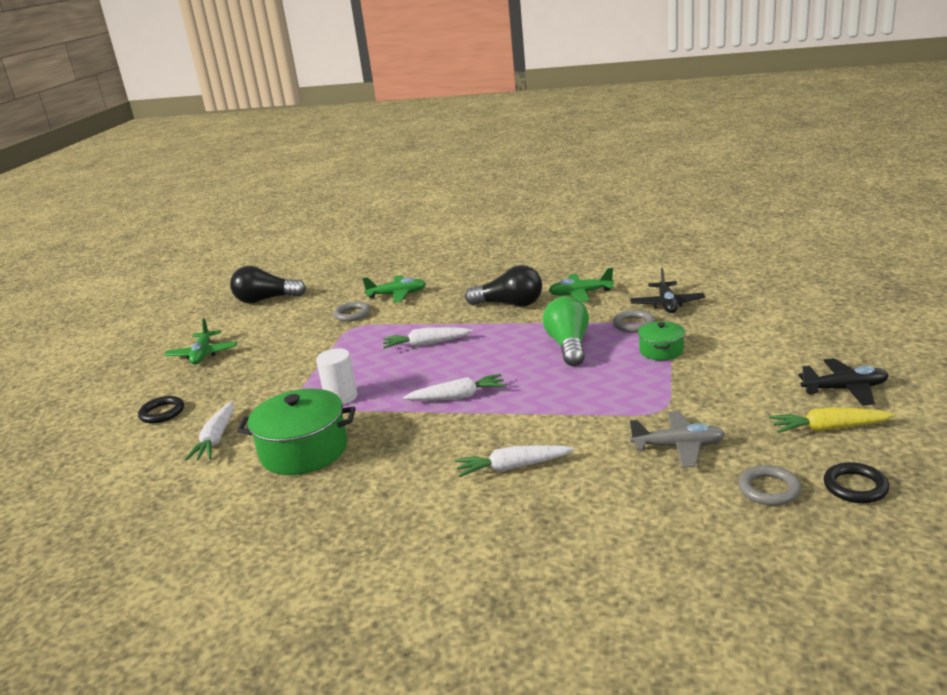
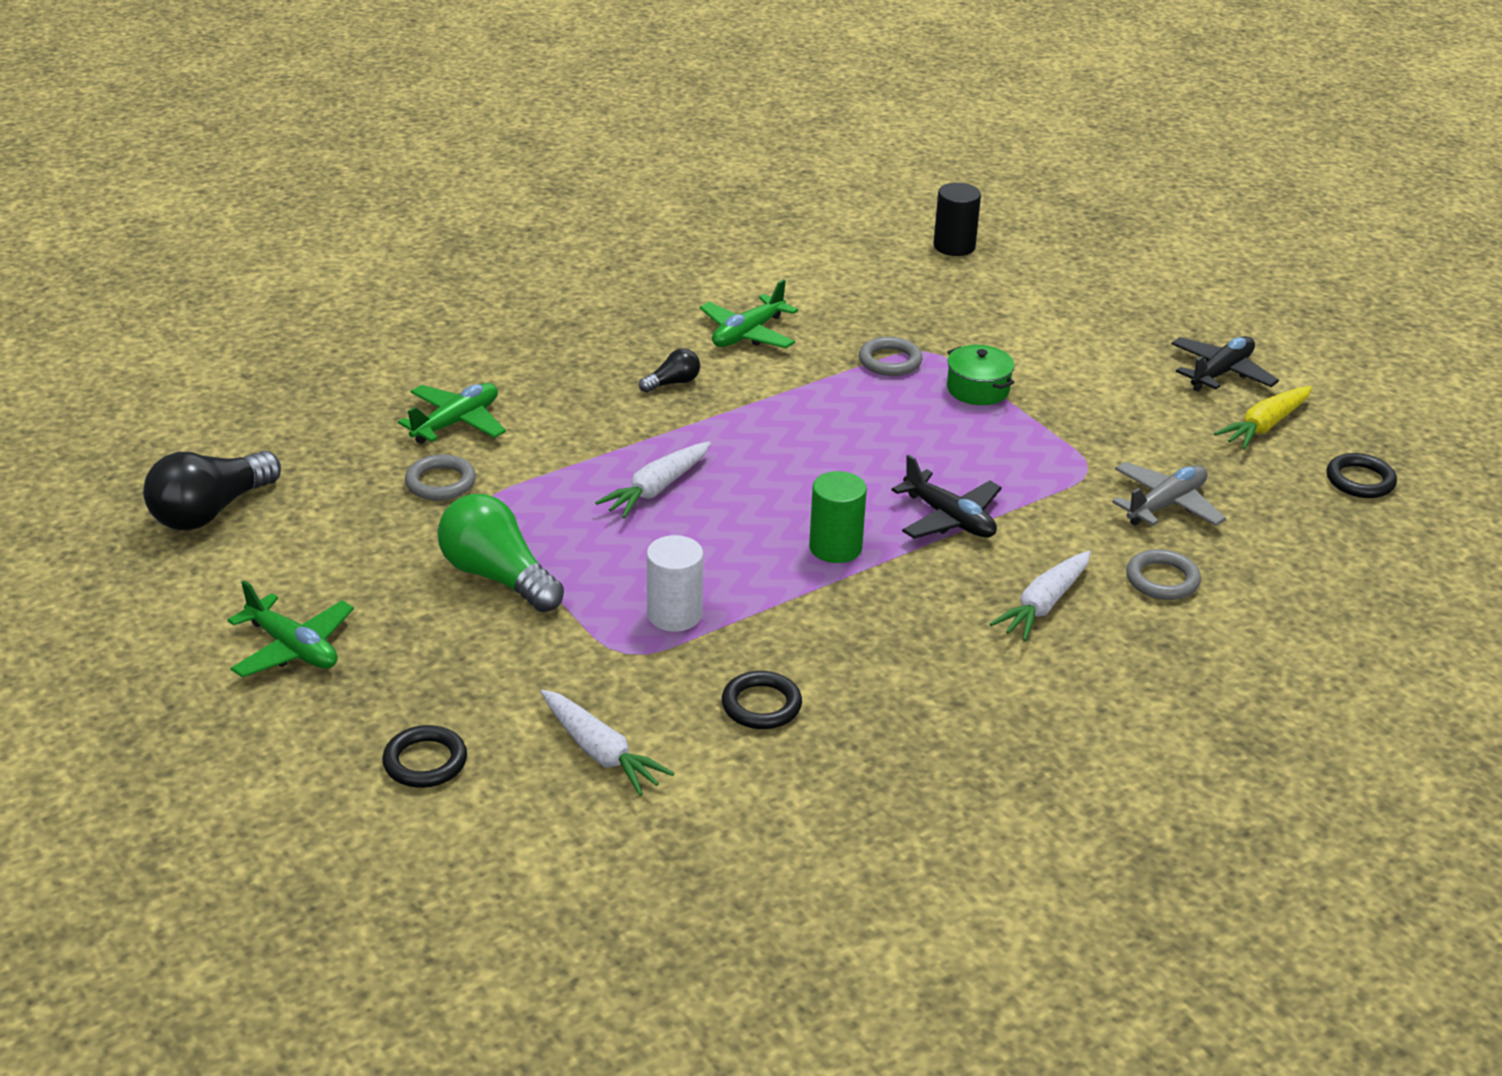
camera: 50 degrees left, 10 degrees up
(304, 450) = (761, 705): green pot -> black ring
(457, 397) = (835, 547): white carrot -> green cylinder
(509, 304) = (673, 383): black light bulb -> black light bulb, size x0.49
(569, 346) = (858, 421): green light bulb -> green light bulb (497, 577)
(667, 304) = (886, 317): black plane -> black plane (949, 519)
(765, 282) = (954, 246): none -> black cylinder
(769, 489) = (1301, 515): grey ring -> grey ring (1162, 580)

